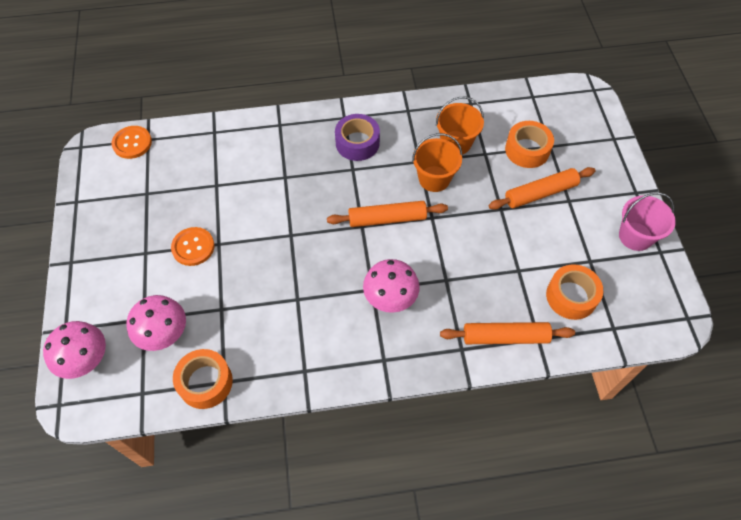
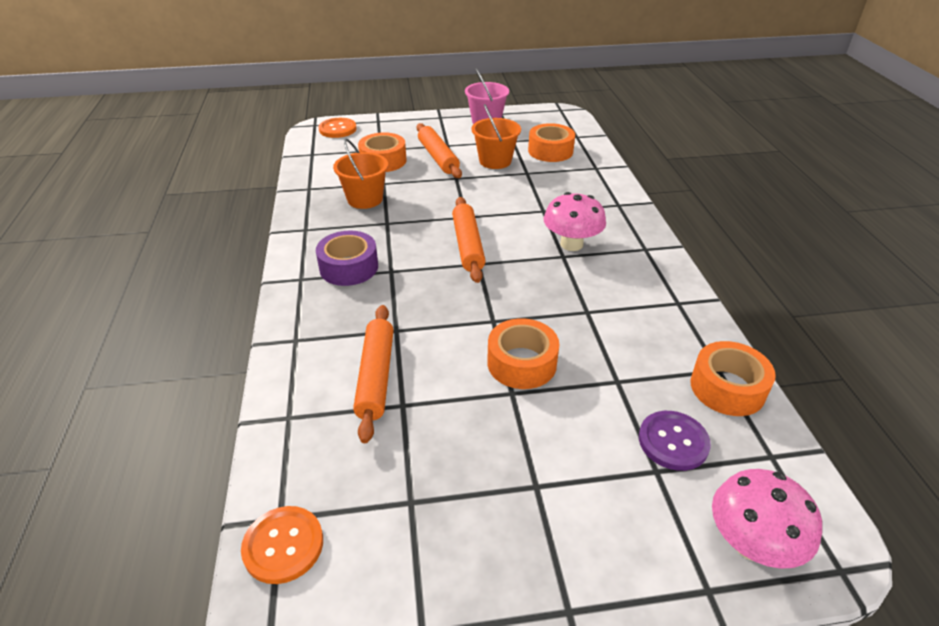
camera: 90 degrees left, 20 degrees down
(164, 334) = (673, 442): pink mushroom -> purple button
(193, 247) = (520, 422): orange button -> orange button (337, 129)
(245, 251) = (521, 363): none -> orange tape
(434, 179) = (413, 214): orange bucket -> orange bucket (495, 161)
(505, 337) = (599, 182): orange rolling pin -> orange rolling pin (376, 377)

